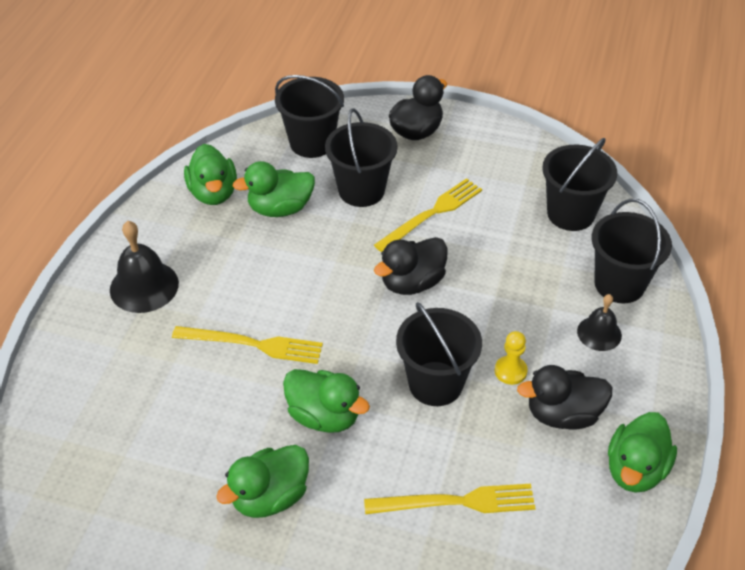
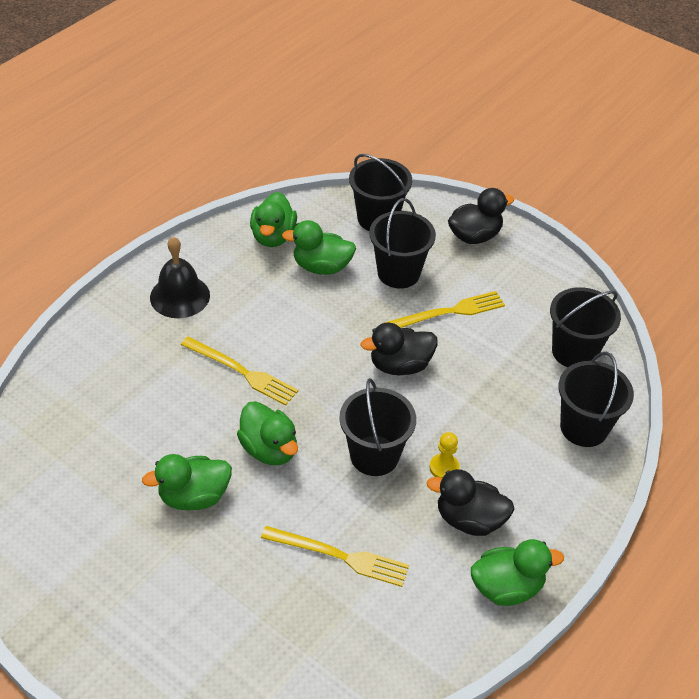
camera: 20 degrees right, 0 degrees up
(599, 333) = (540, 463): black bell -> none
(635, 469) = (507, 587): green duck -> green duck turned 150 degrees counterclockwise

